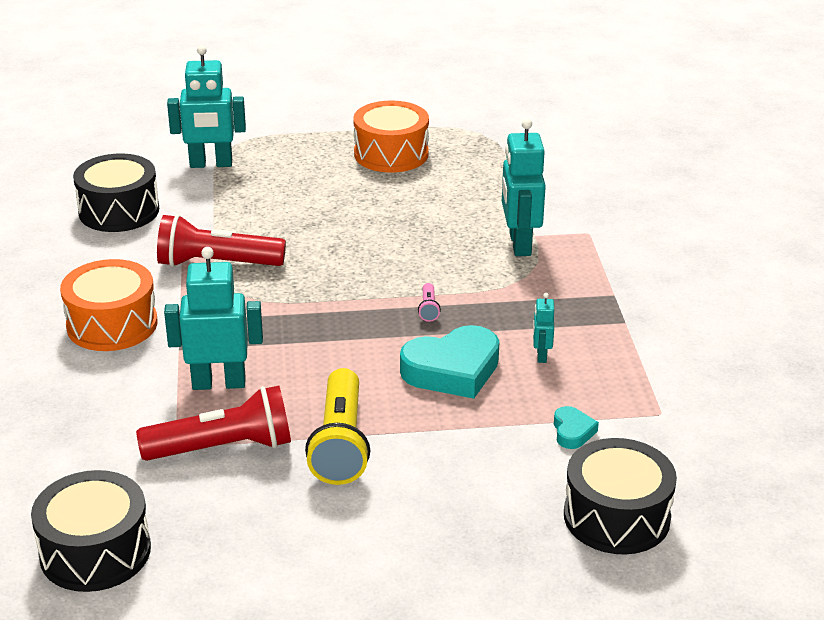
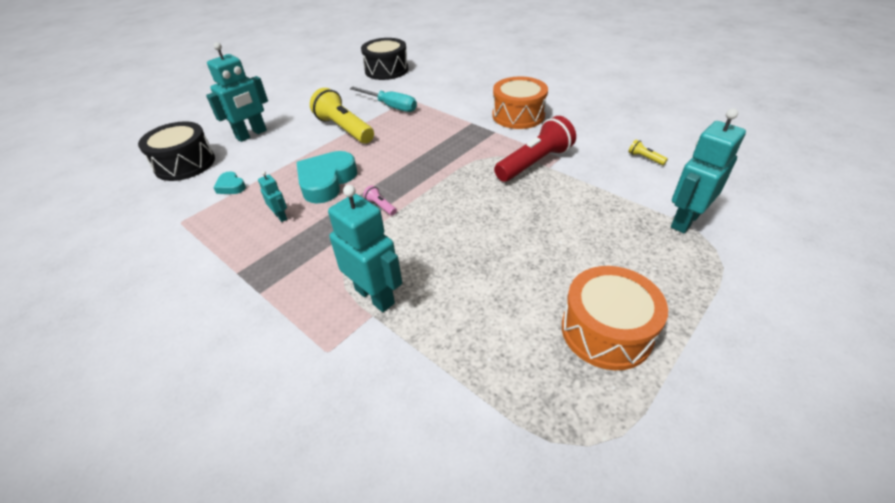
camera: 140 degrees right, 10 degrees up
(119, 211) = (645, 158): black drum -> yellow flashlight
(219, 383) = (430, 121): turquoise robot -> turquoise robot (251, 134)
(223, 447) = (391, 106): red flashlight -> turquoise screwdriver

